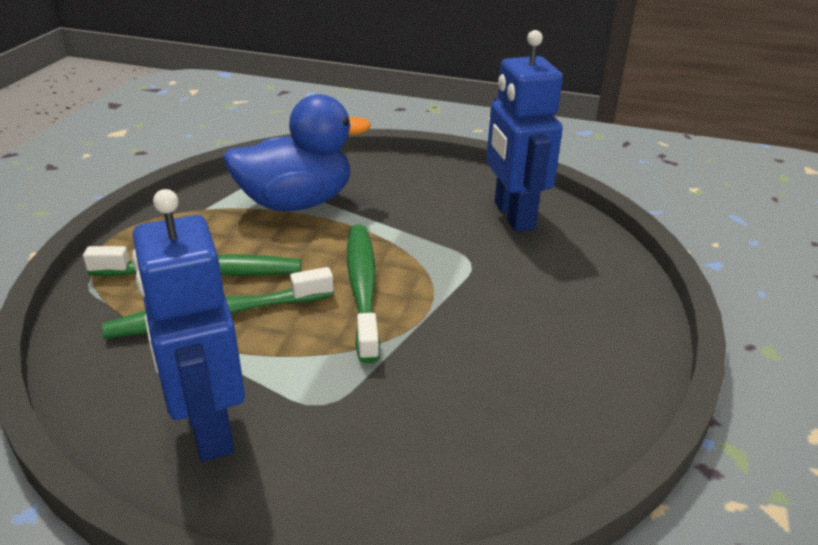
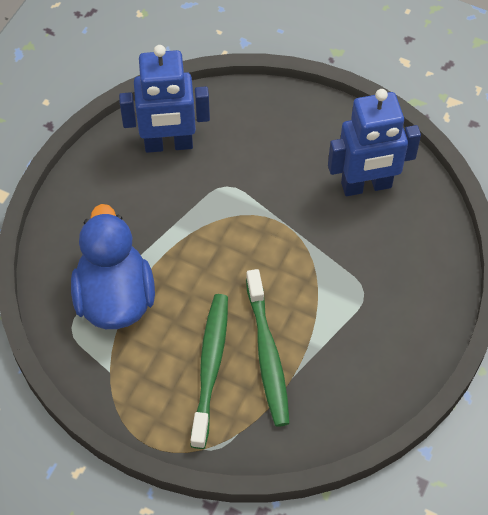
camera: 80 degrees left, 25 degrees up
(209, 428) = (378, 354): blue robot -> blue robot (366, 186)
(362, 288) = (249, 259): green toothbrush -> none

